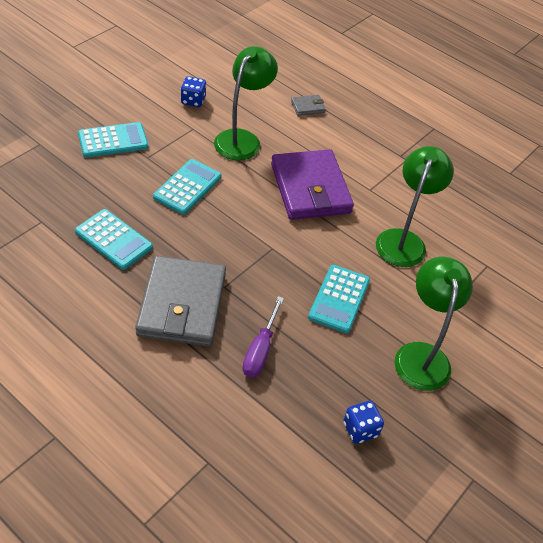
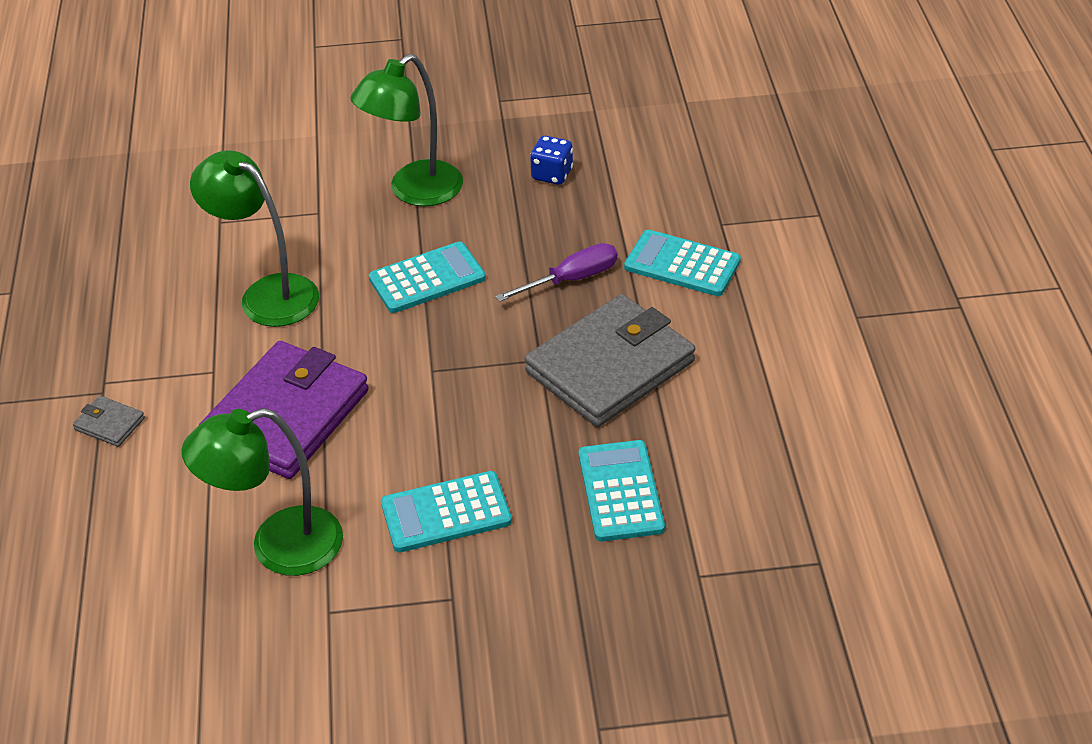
camera: 130 degrees left, 5 degrees down
(113, 140) = (475, 663): turquoise calculator -> turquoise calculator (682, 264)
(193, 101) = (265, 670): blue dice -> none
(307, 107) = (107, 546): grey wallet -> grey wallet (109, 424)
(403, 240) = (267, 294): green lamp -> green lamp turned 60 degrees clockwise

